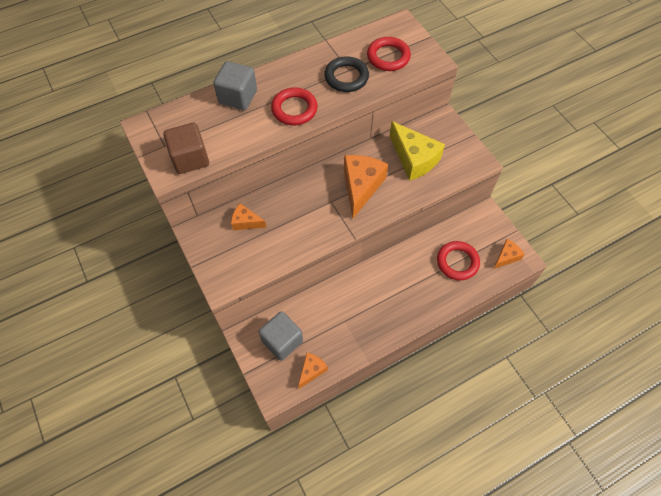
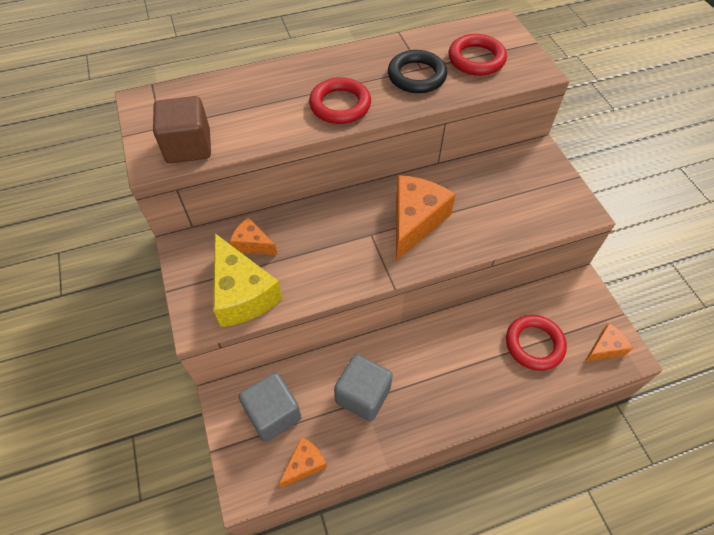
camera: 10 degrees right, 5 degrees down
(238, 97) = (271, 82): grey cube -> grey cube (363, 395)
(414, 159) = (492, 196): yellow cheese -> yellow cheese (242, 293)

